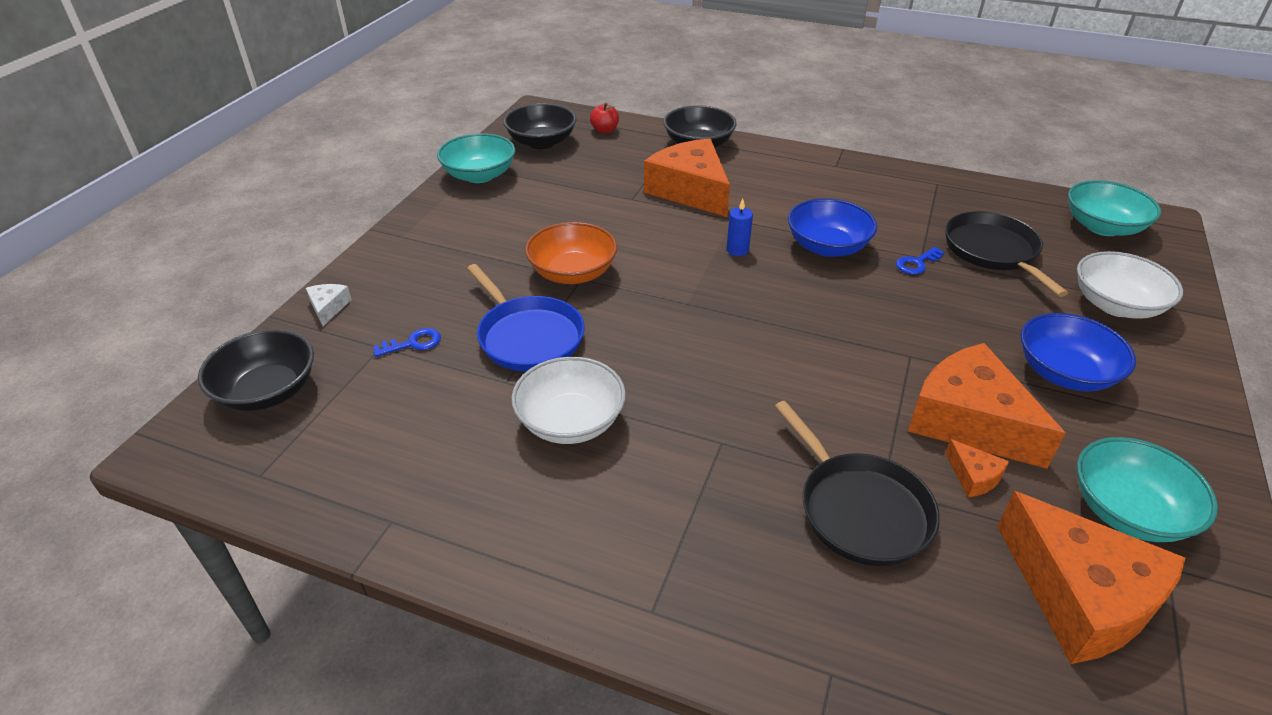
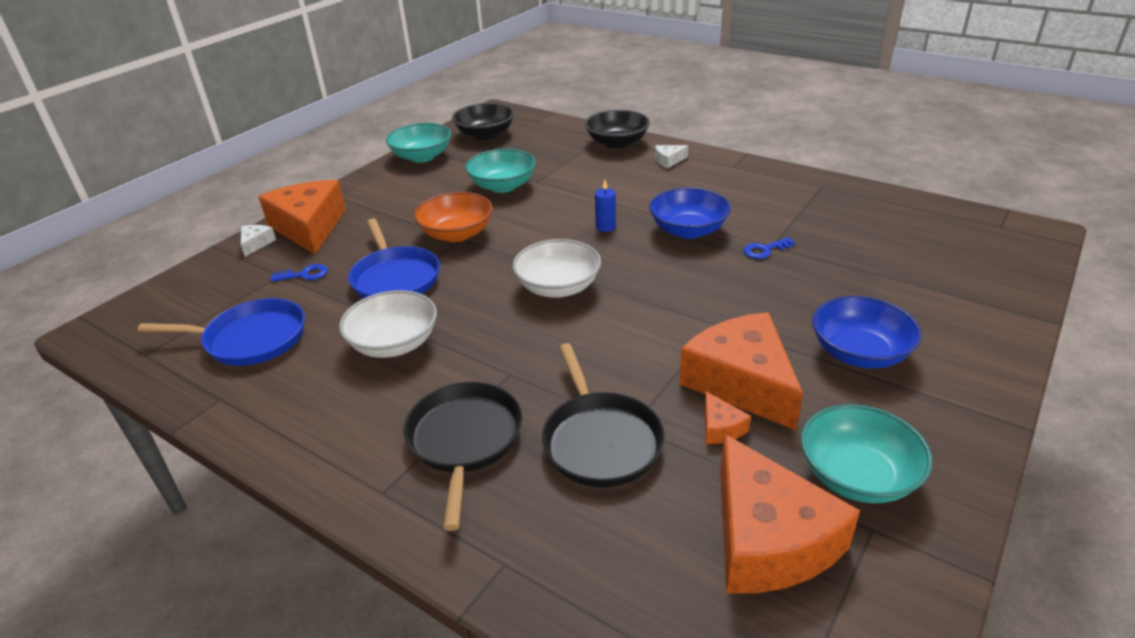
camera: 15 degrees right, 5 degrees down
(268, 391) = (182, 298): black bowl -> none
(389, 436) = (251, 339): none -> blue pan
(605, 131) = (542, 128): red apple -> none
(690, 190) = (590, 178): orange cheese -> orange cheese (309, 227)
(765, 163) = (668, 161): none -> white cheese
(993, 251) = (845, 246): black pan -> black pan (464, 440)
(1102, 227) = (970, 233): turquoise bowl -> turquoise bowl (502, 186)
(1116, 305) = (946, 301): white bowl -> white bowl (558, 287)

